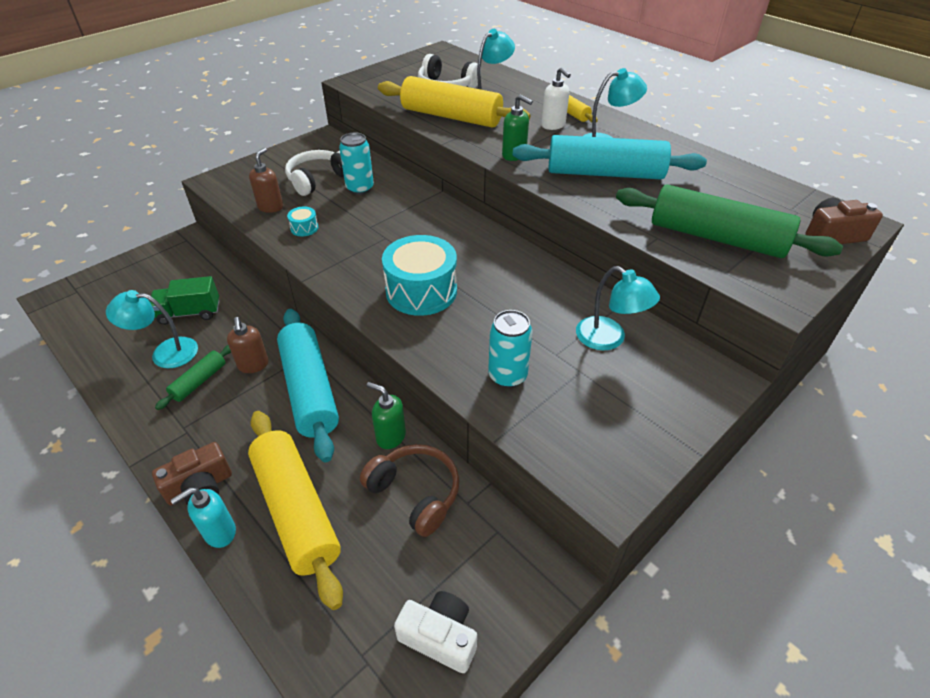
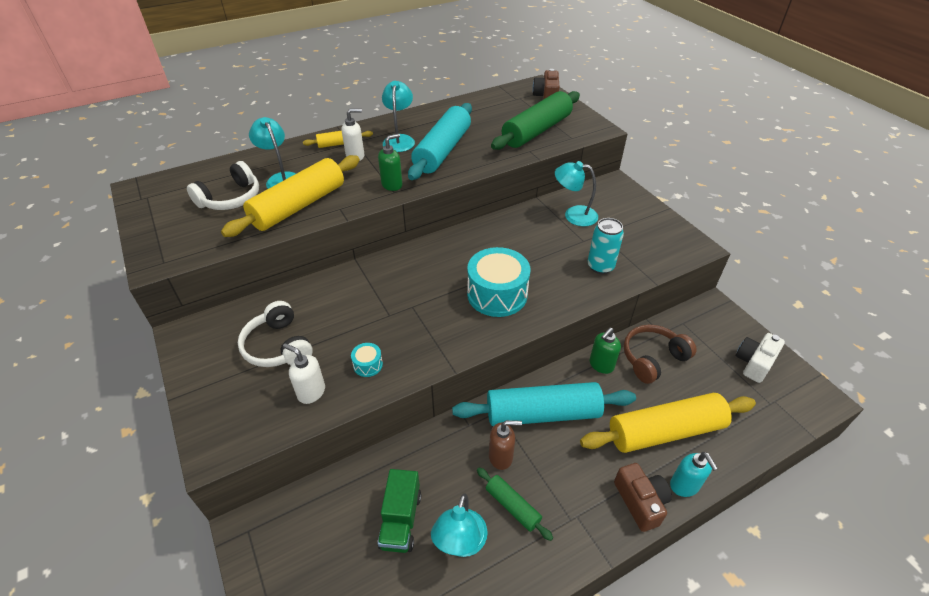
camera: 75 degrees left, 0 degrees up
(271, 207) = (311, 392): brown soap dispenser -> white soap dispenser
(360, 188) = (317, 314): turquoise can -> none
(609, 339) = (573, 215): turquoise lamp -> turquoise lamp turned 135 degrees counterclockwise

